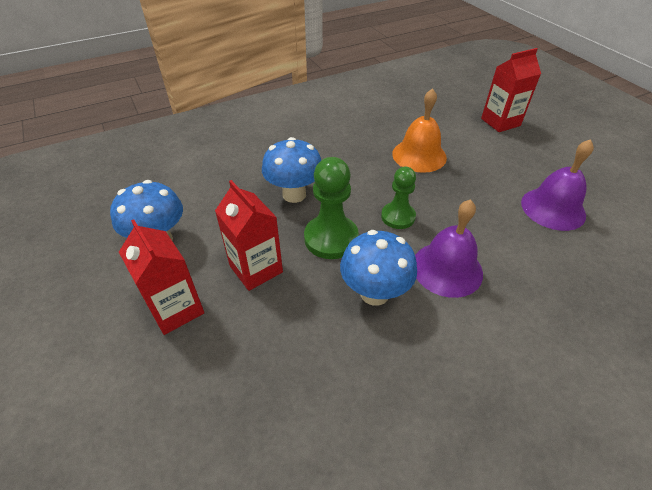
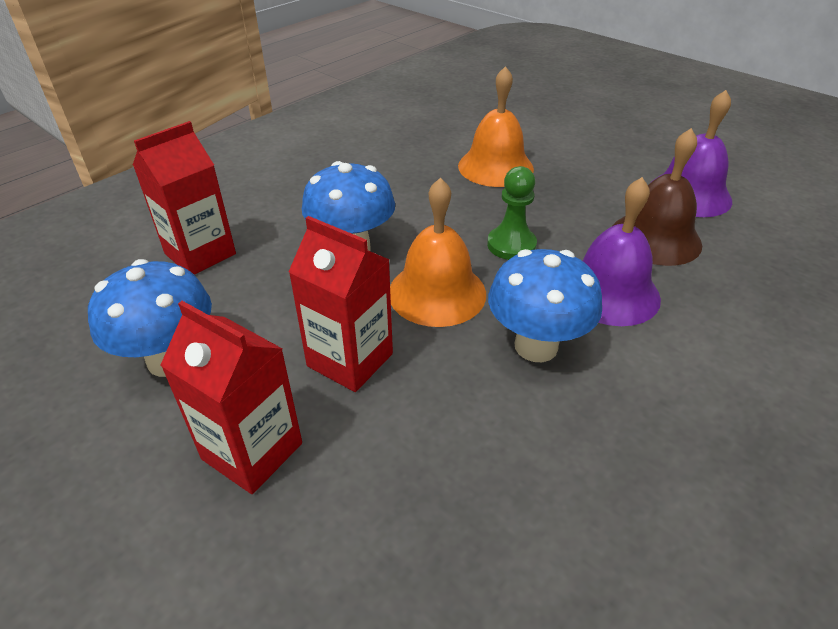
camera: 20 degrees left, 5 degrees down
(331, 238) = (437, 293): green pawn -> orange bell
(500, 122) = (572, 111): red carton -> red carton (200, 254)
(505, 237) = (655, 238): none -> brown bell

